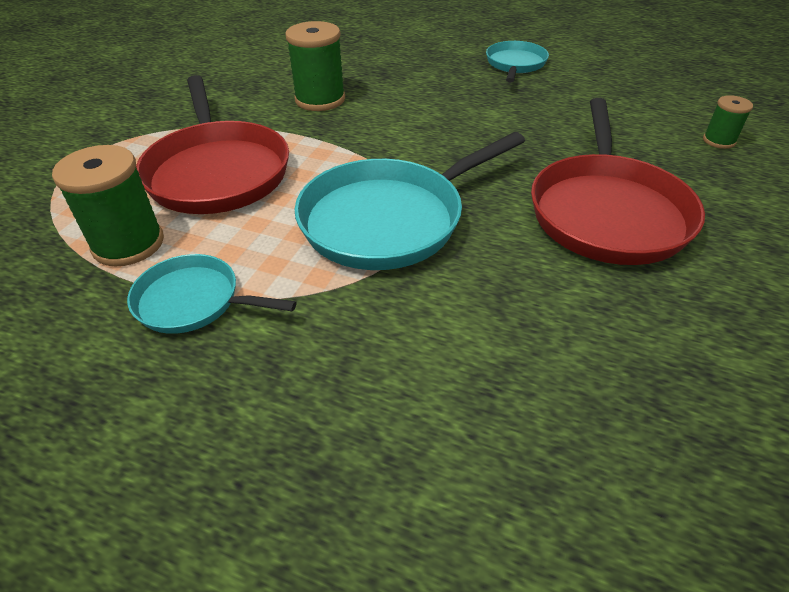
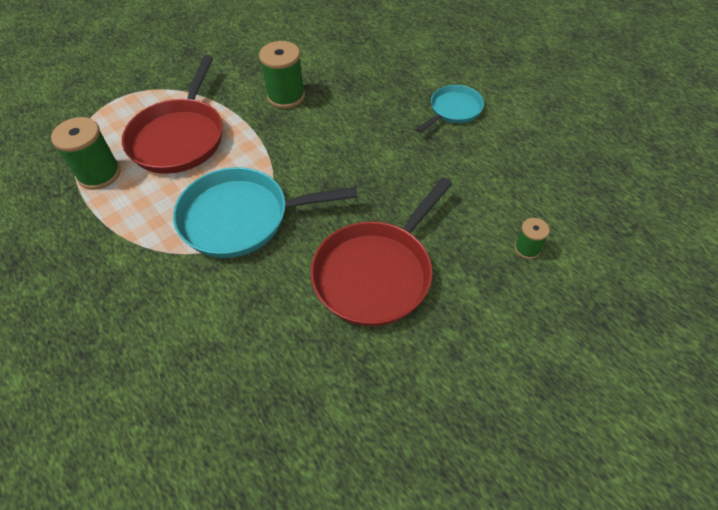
camera: 30 degrees right, 10 degrees up
(193, 301) = (102, 228): turquoise pan -> none

